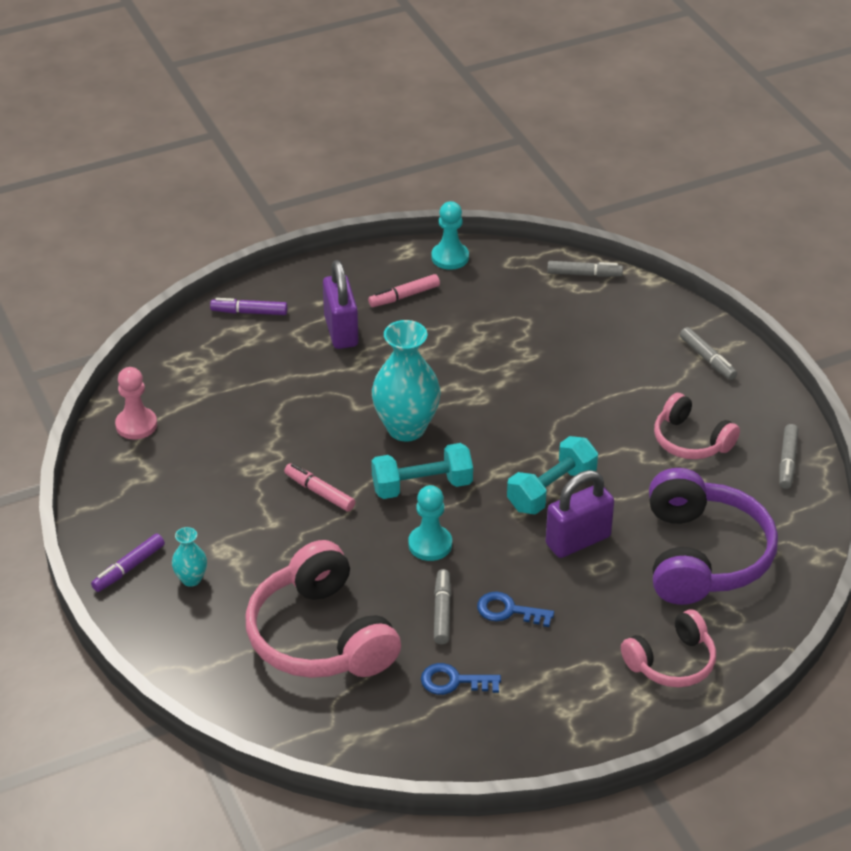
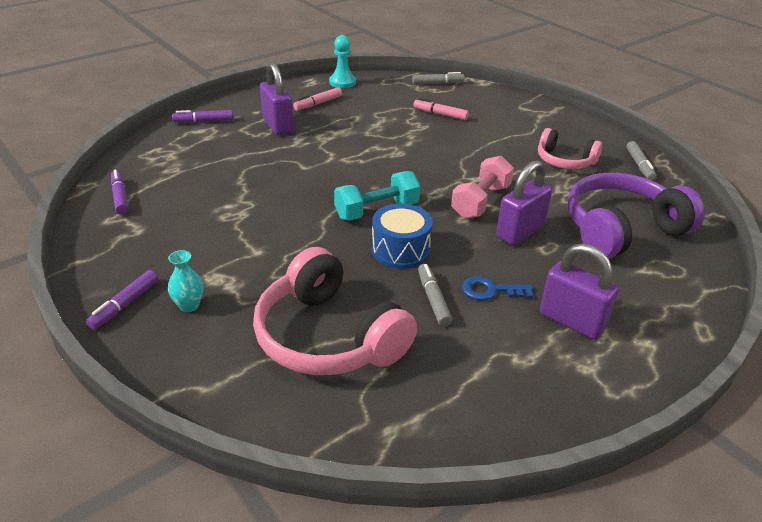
camera: 15 degrees left, 5 degrees down
(136, 425) = (120, 197): pink pawn -> purple marker
(319, 492) = (292, 225): pink marker -> pink marker (440, 114)
(406, 428) = (349, 176): turquoise vase -> none
(430, 544) = (400, 250): turquoise pawn -> blue drum
(454, 681) = (471, 357): blue key -> none
(551, 490) = (480, 201): turquoise dumbbell -> pink dumbbell
(578, 660) = (572, 321): none -> purple padlock
(671, 662) = (651, 310): pink headphones -> none
(702, 555) = (621, 230): purple headphones -> purple headphones turned 105 degrees counterclockwise
(707, 359) = (545, 117): grey marker -> none

